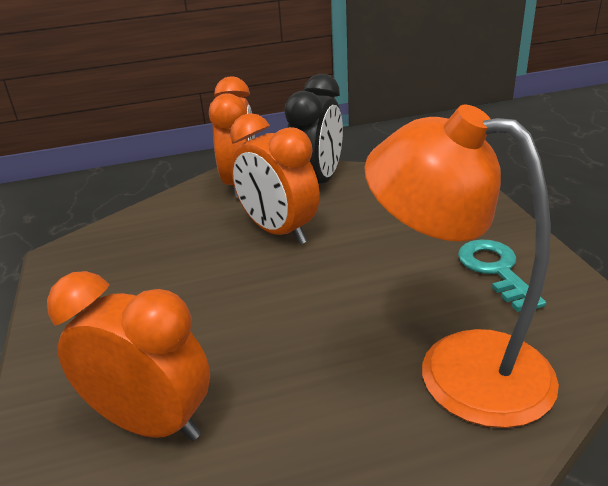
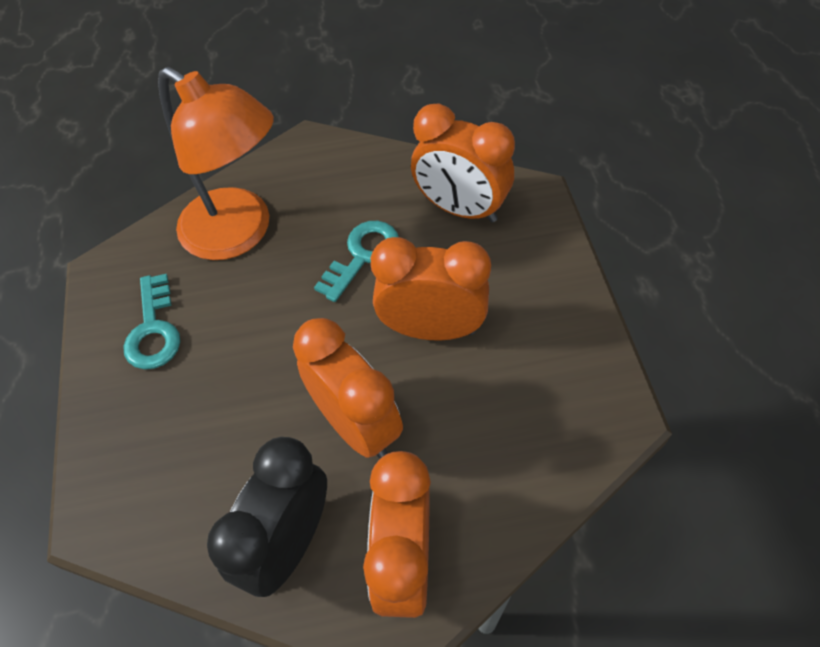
camera: 175 degrees left, 25 degrees up
(209, 293) = (431, 329): none -> orange clock
(287, 353) = (362, 255): none -> turquoise key

